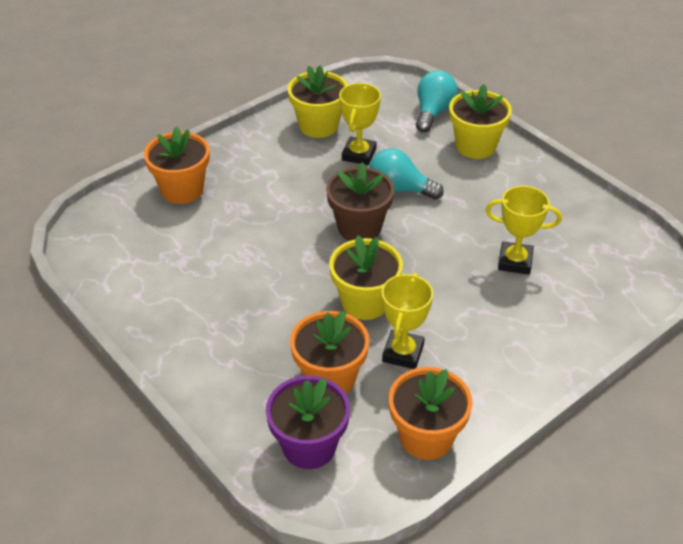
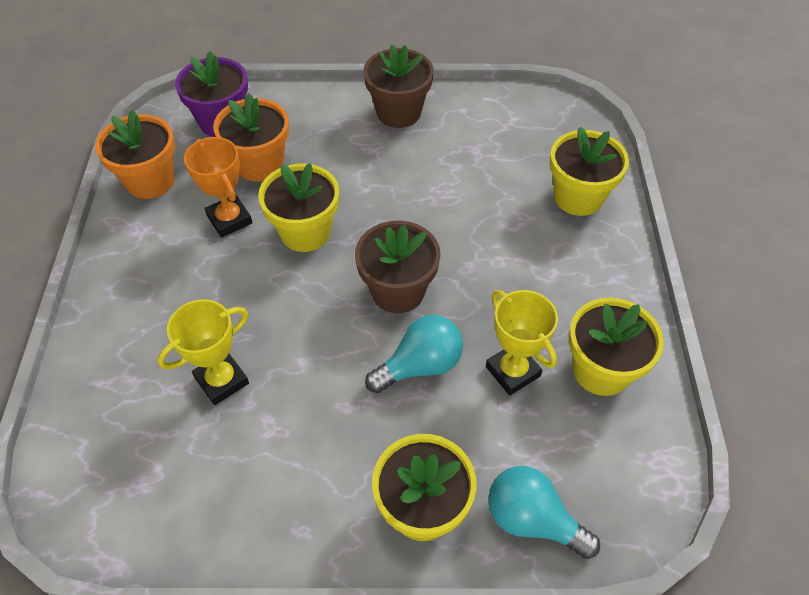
camera: 130 degrees right, 10 degrees up
(178, 332) = (398, 112): none -> brown flower pot
(182, 190) = (578, 197): orange flower pot -> yellow flower pot
(403, 353) = (229, 219): yellow trophy -> orange trophy
(433, 112) = (532, 520): turquoise light bulb -> turquoise light bulb turned 150 degrees clockwise

